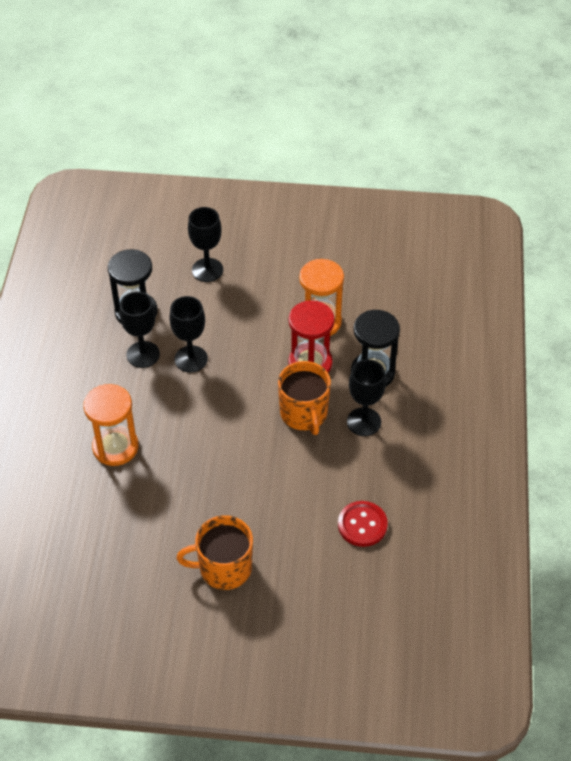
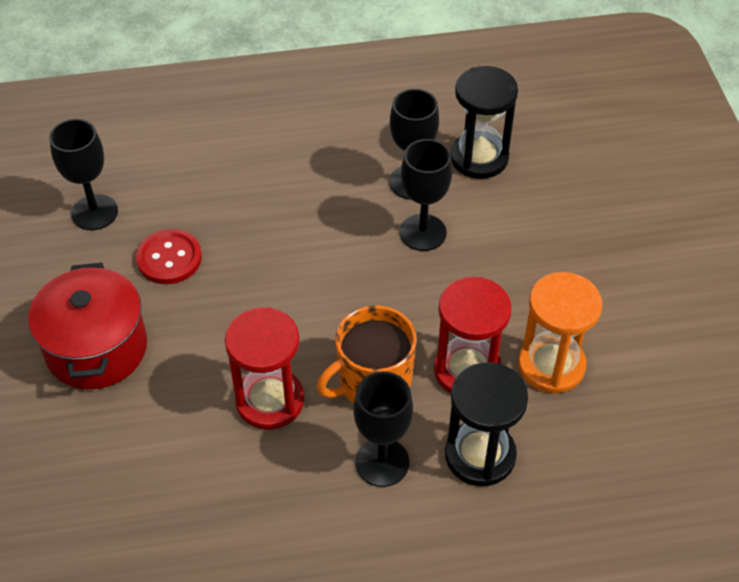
camera: 75 degrees right, 0 degrees up
(115, 447) = (257, 193): orange hourglass -> none
(207, 270) = (586, 212): black goblet -> black goblet (94, 212)
(224, 568) = (97, 348): orange mug -> red pot
(300, 472) = (270, 400): none -> red hourglass
(362, 525) = (196, 498): red button -> red button (169, 258)

